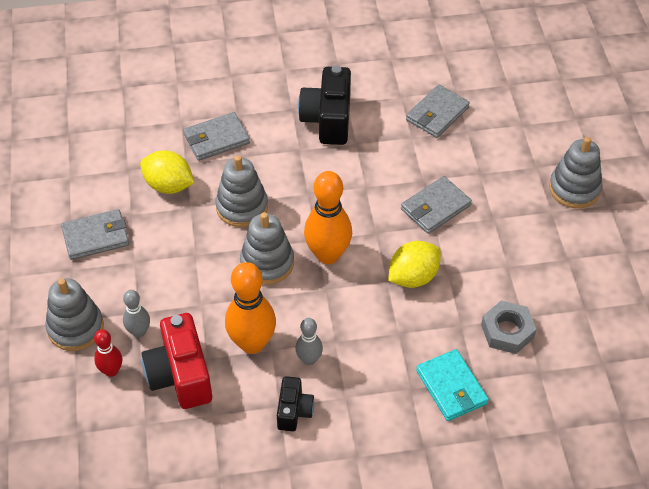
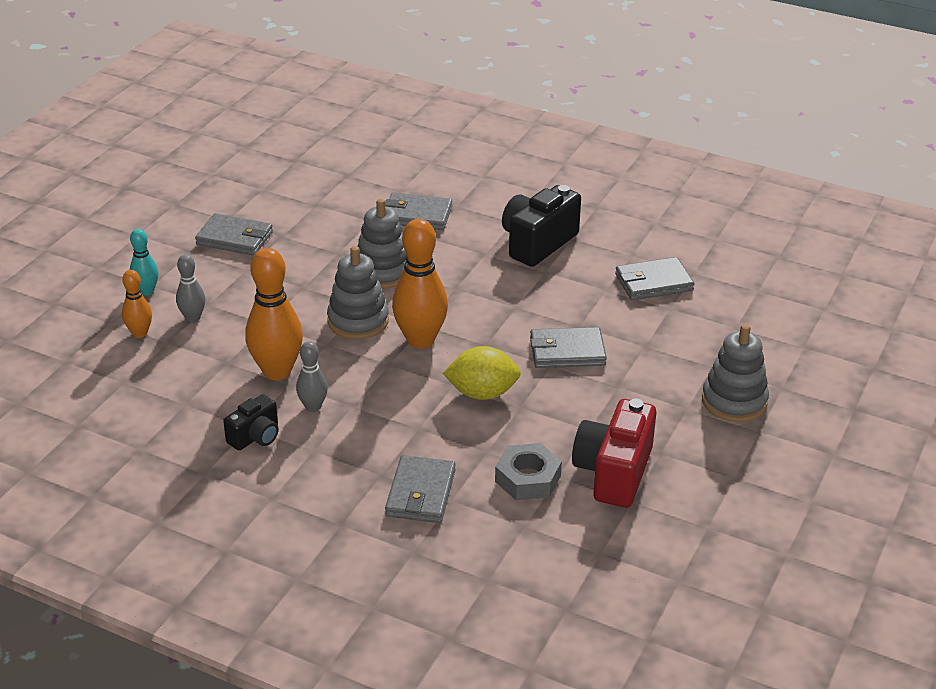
camera: 35 degrees right, 15 degrees down
(75, 328) = (146, 291): grey stacking toy -> turquoise bowling pin
(111, 371) = (140, 333): red bowling pin -> orange bowling pin
(169, 185) = (337, 230): yellow lemon -> none
(180, 375) = (191, 364): red camera -> red camera (614, 472)
(451, 387) = (420, 493): turquoise wallet -> grey wallet

